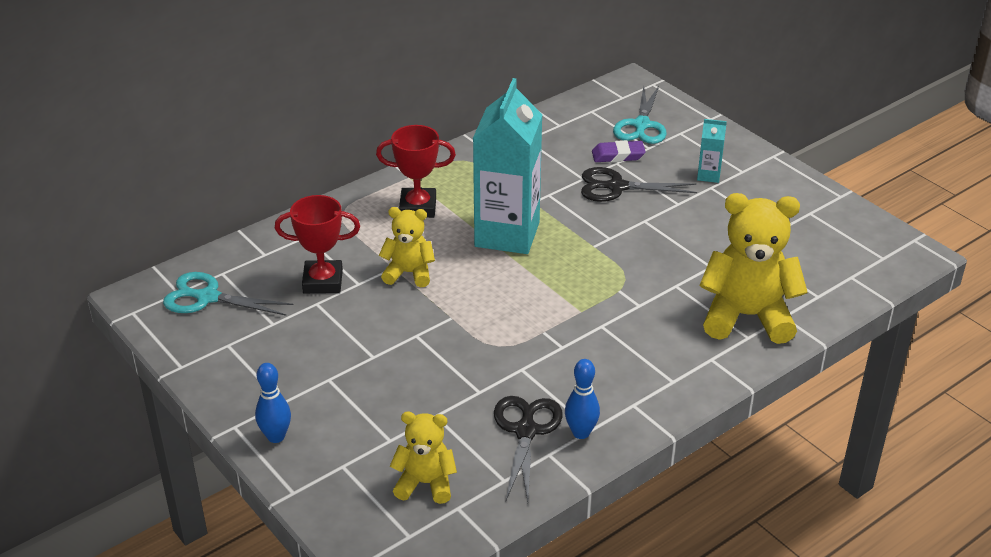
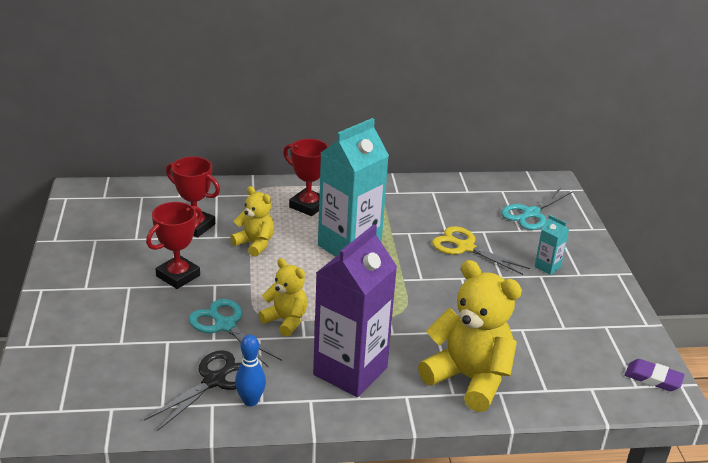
camera: 30 degrees right, 5 degrees down
(208, 297) = (117, 207): turquoise scissors -> turquoise scissors (225, 325)
(276, 436) = (57, 307): blue bowling pin -> none
(368, 343) = (178, 276): none -> red trophy
(425, 483) = (110, 382): yellow teddy bear -> yellow teddy bear (286, 321)
(617, 187) = (465, 247): black scissors -> yellow scissors
(618, 155) = (489, 227): purple eraser -> purple eraser (653, 378)
(639, 360) = (350, 371): none -> purple carton

